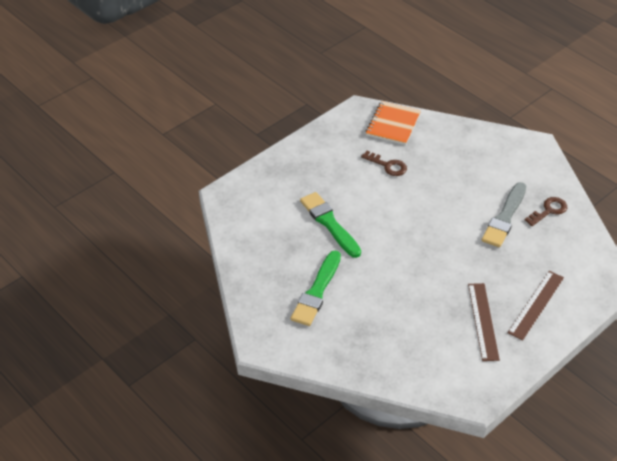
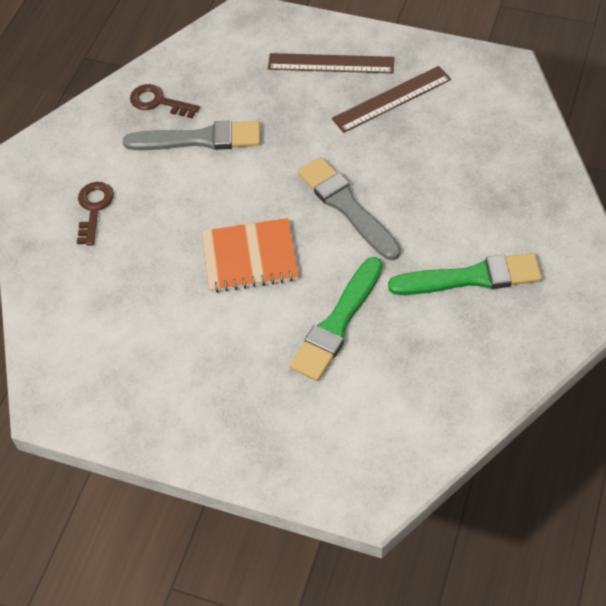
camera: 115 degrees left, 10 degrees up
(388, 165) = (170, 307): brown key -> brown key (94, 208)
(393, 124) = (67, 342): orange notebook -> orange notebook (250, 257)
(407, 261) = (346, 206): none -> grey brush

